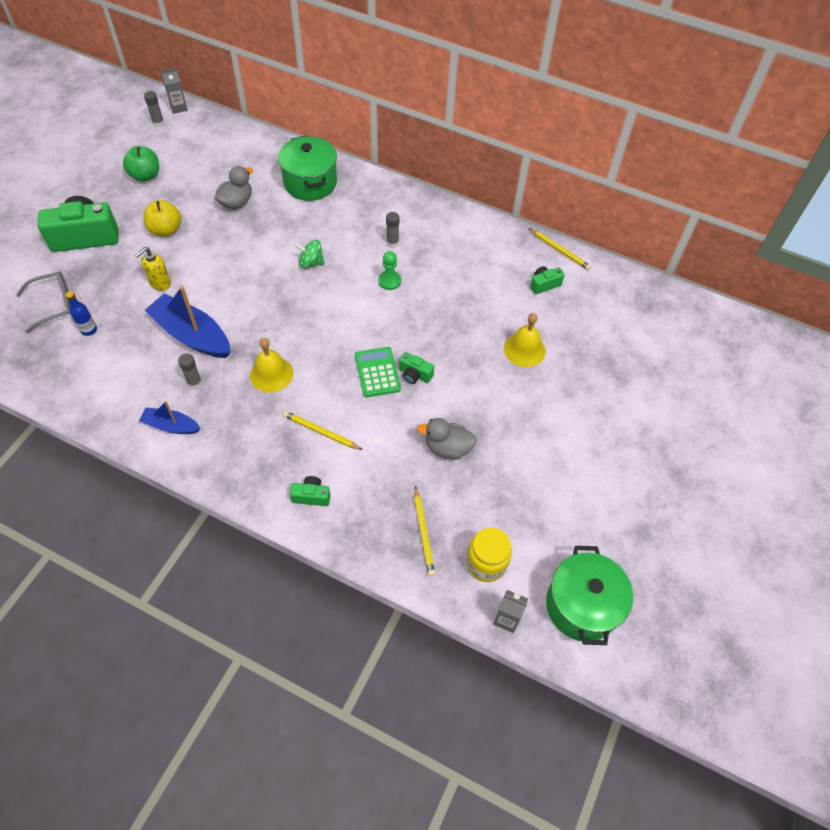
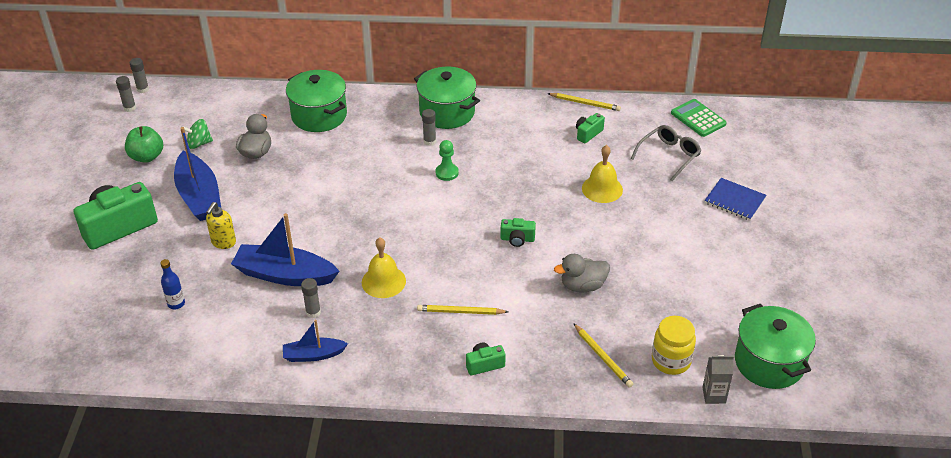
camera: 20 degrees left, 15 degrees down
(54, 304) = (125, 294): grey glasses -> grey glasses (669, 156)
(166, 230) = (199, 196): yellow apple -> blue boat
(178, 107) = (143, 89): grey carton -> grey glue stick
(311, 262) = (362, 180): green spinning top -> green spinning top (199, 144)
(377, 372) = (482, 248): green calculator -> green calculator (698, 118)
(425, 217) = (447, 112): none -> green pot
(648, 410) = (734, 200): none -> blue notebook

